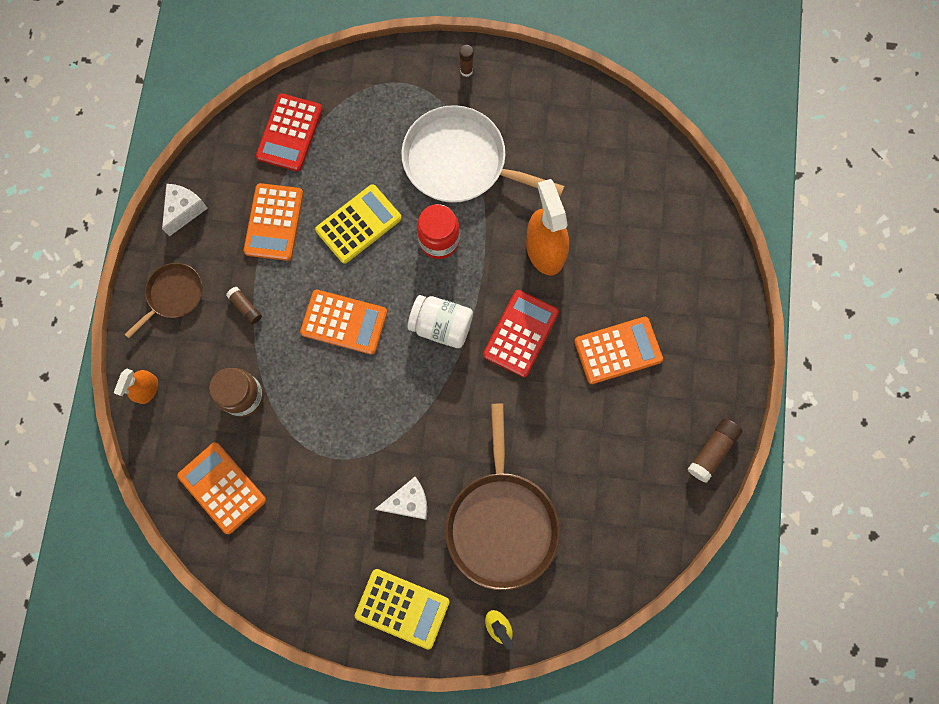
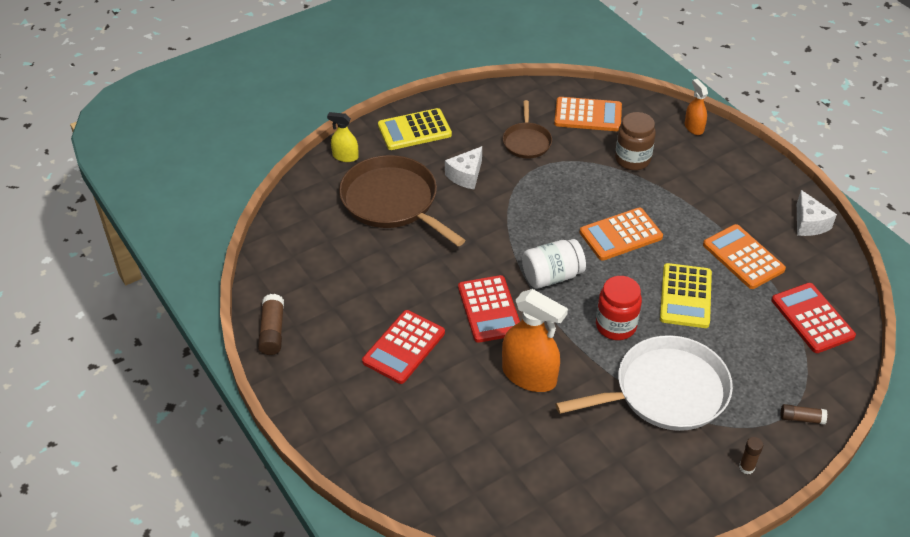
camera: 140 degrees right, 30 degrees down
(173, 295) = (747, 177): brown pan -> brown pan (527, 142)
(245, 307) = (694, 201): brown glue stick -> brown glue stick (801, 418)
(618, 350) = (404, 347): orange calculator -> red calculator

